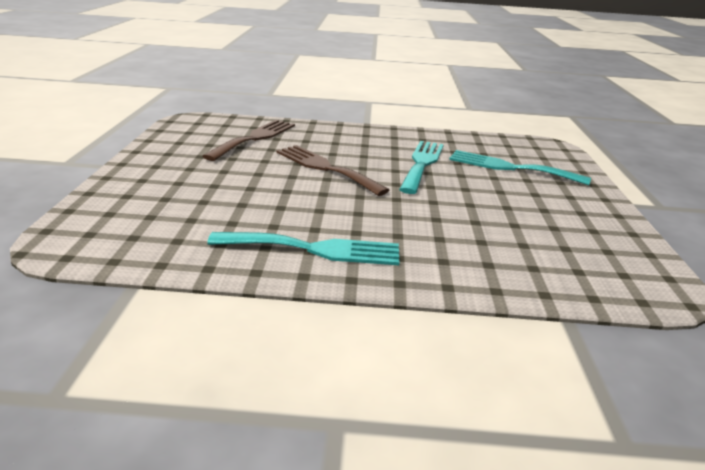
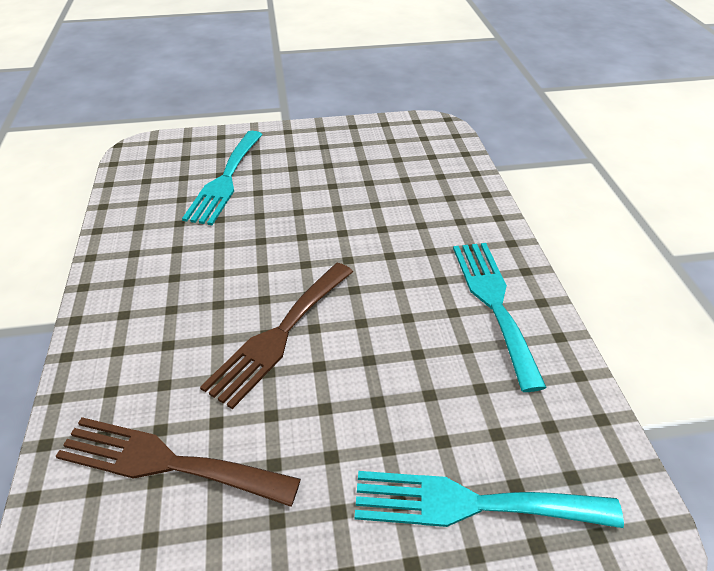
camera: 100 degrees left, 15 degrees up
(422, 164) = (234, 246): turquoise fork -> turquoise fork (471, 504)

